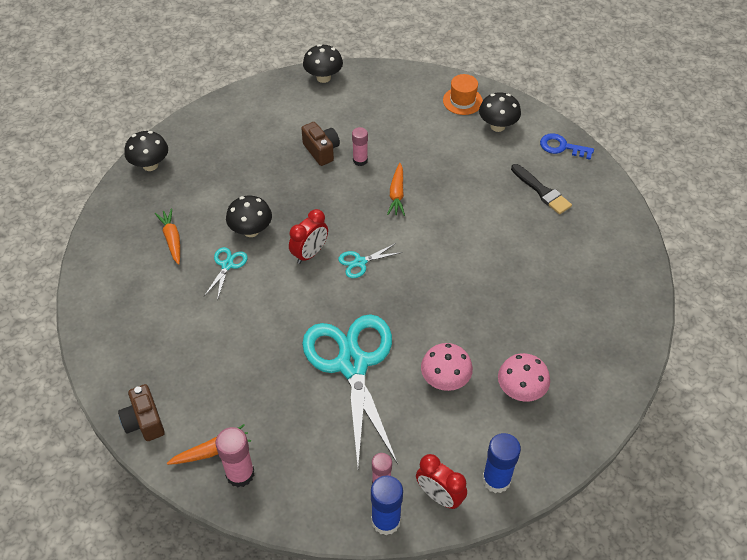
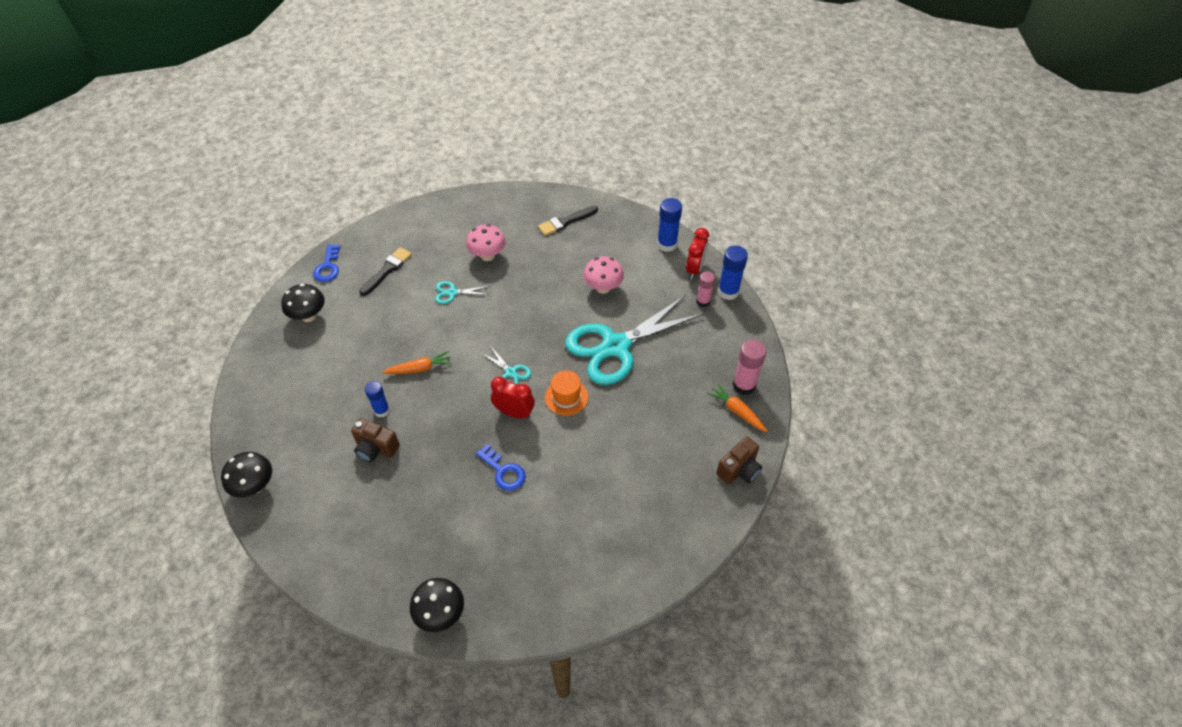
camera: 110 degrees left, 0 degrees up
(172, 239) = (539, 539): orange carrot -> none
(227, 265) = (553, 475): turquoise scissors -> turquoise scissors (452, 293)
(251, 230) = (503, 471): black mushroom -> blue key
(321, 151) = (376, 448): brown camera -> brown camera turned 105 degrees counterclockwise
(360, 160) = (382, 410): pink glue stick -> blue glue stick
(462, 101) = (276, 350): orange hat -> orange hat (566, 397)
(520, 390) = (591, 246): pink mushroom -> pink mushroom (487, 256)
(573, 375) = (565, 222): none -> black brush

